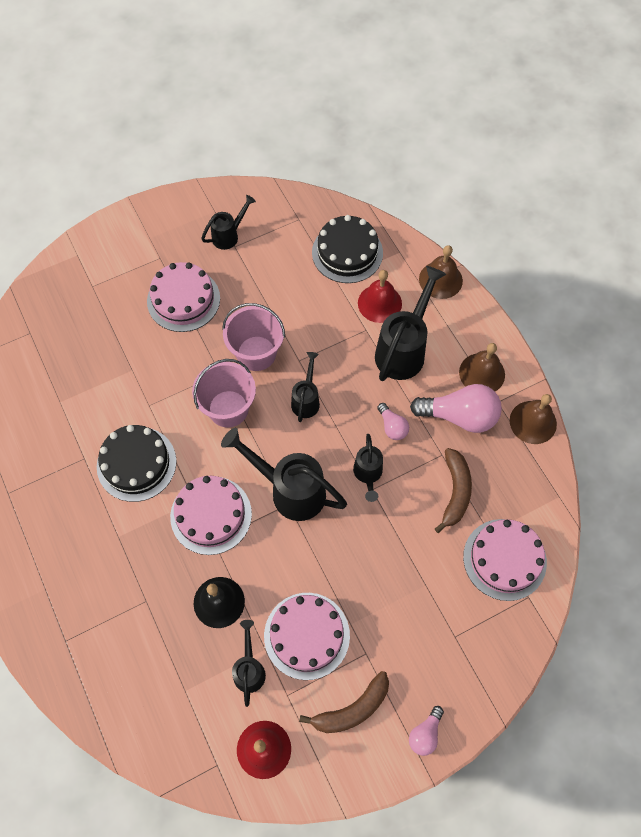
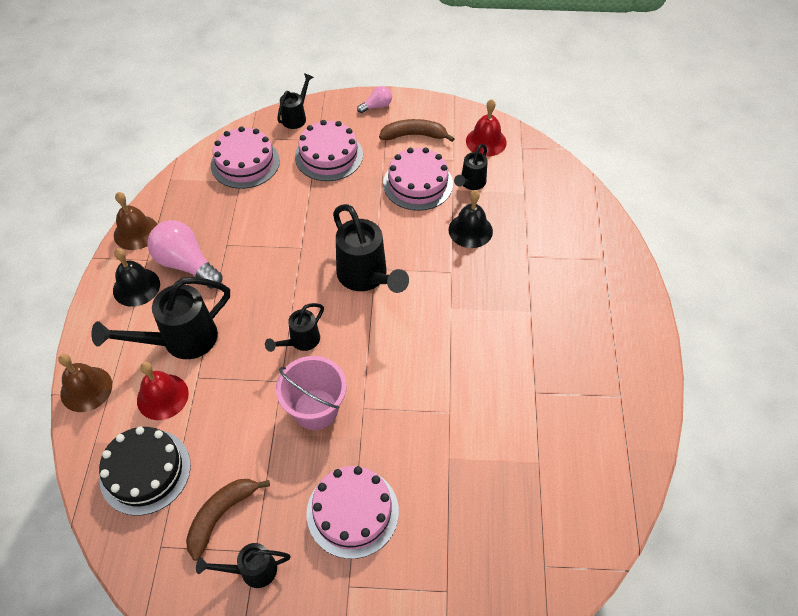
camera: 150 degrees left, 10 degrees down
(136, 464) = (487, 363): black cake -> none
(211, 515) = (443, 290): pink cake -> pink cake (329, 155)
(228, 408) = (376, 369): pink bucket -> none
(368, 475) = (296, 258): black watering can -> black watering can (296, 117)
(392, 427) = (246, 283): pink light bulb -> none
(455, 492) = (240, 216): brown banana -> brown banana (221, 515)
(482, 373) = (136, 287): brown bell -> black bell

